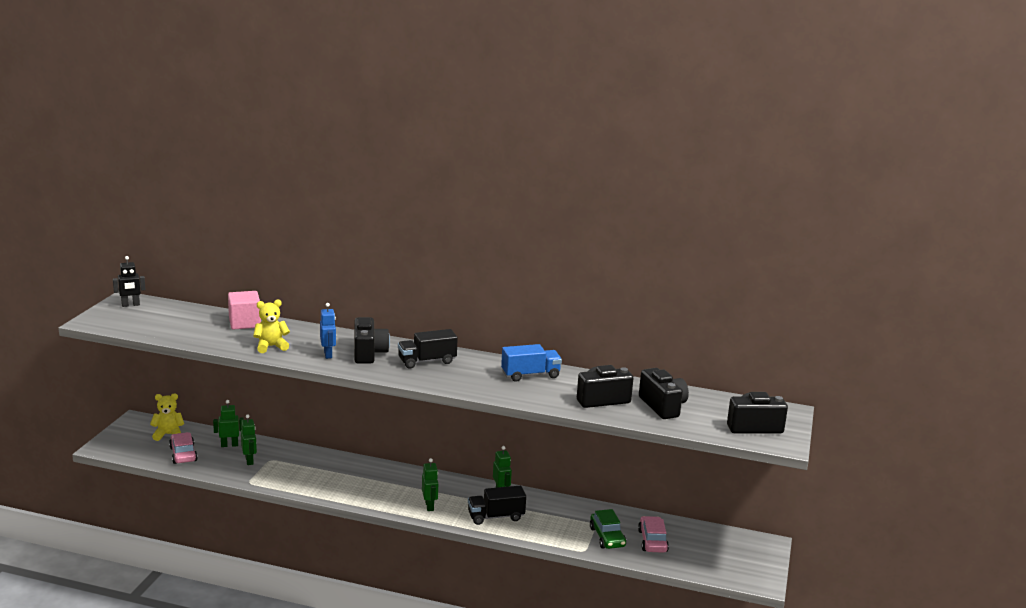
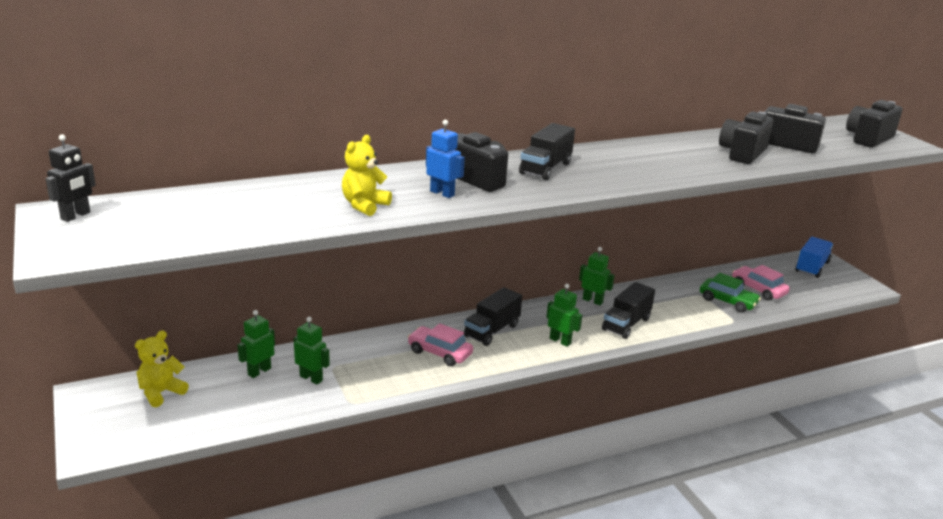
camera: 40 degrees left, 5 degrees up
(183, 454) = (219, 407): pink car -> pink car (439, 353)
(245, 323) = (278, 191): pink cube -> none
(396, 481) = (492, 331): none -> black truck
(530, 375) = (650, 152): blue truck -> blue truck (812, 267)

